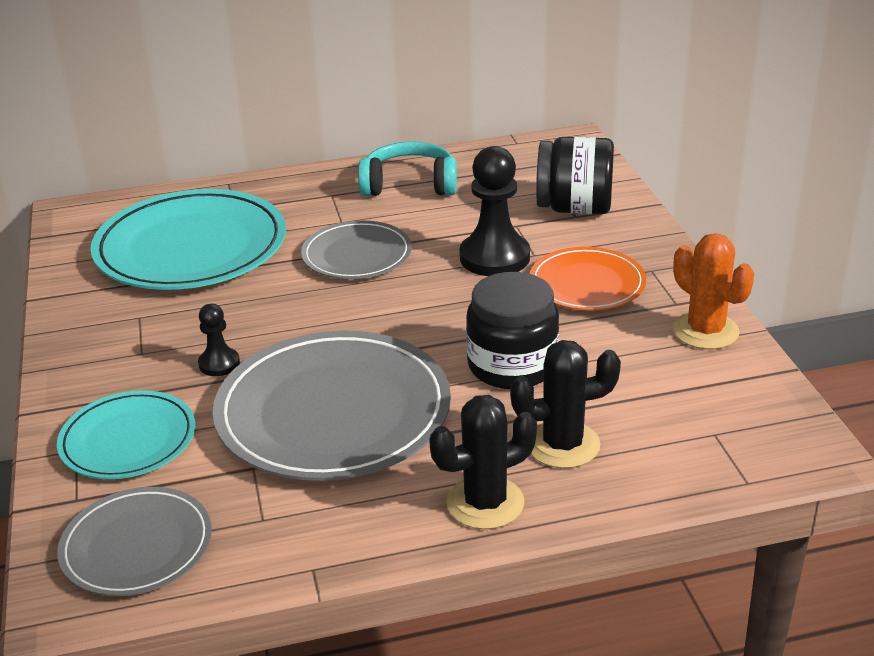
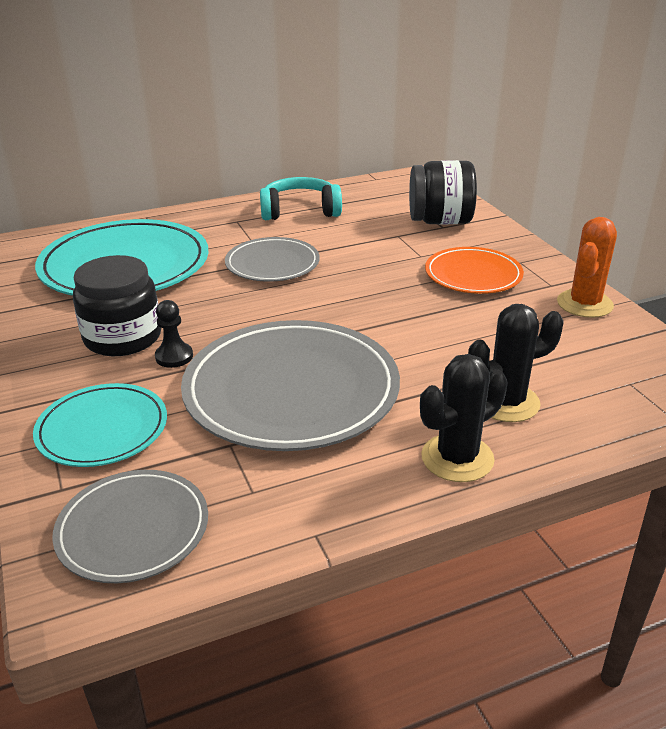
camera: 10 degrees left, 0 degrees up
(494, 257) = (389, 259): black pawn -> none
(512, 365) = (436, 340): black jar -> black jar (123, 337)
(705, 331) = (584, 304): orange cactus -> orange cactus turned 75 degrees clockwise

